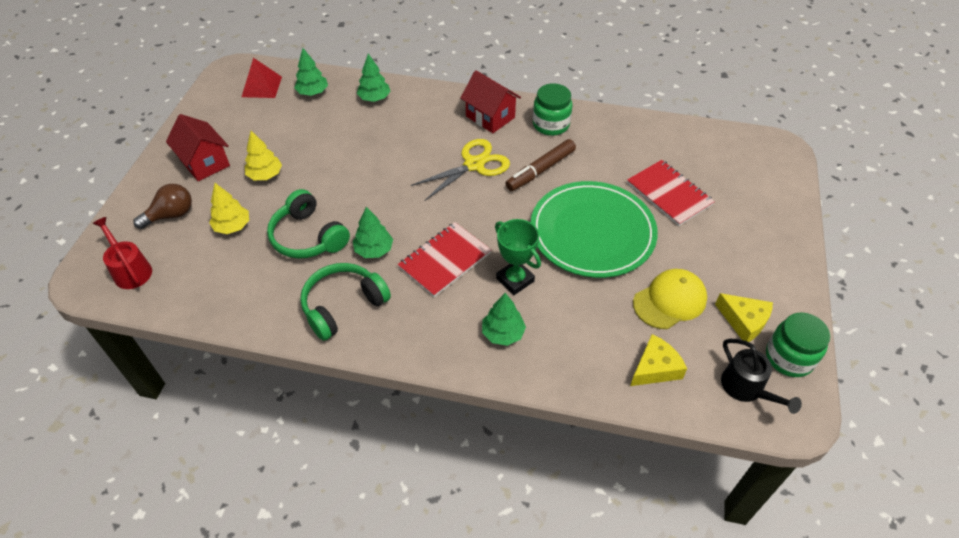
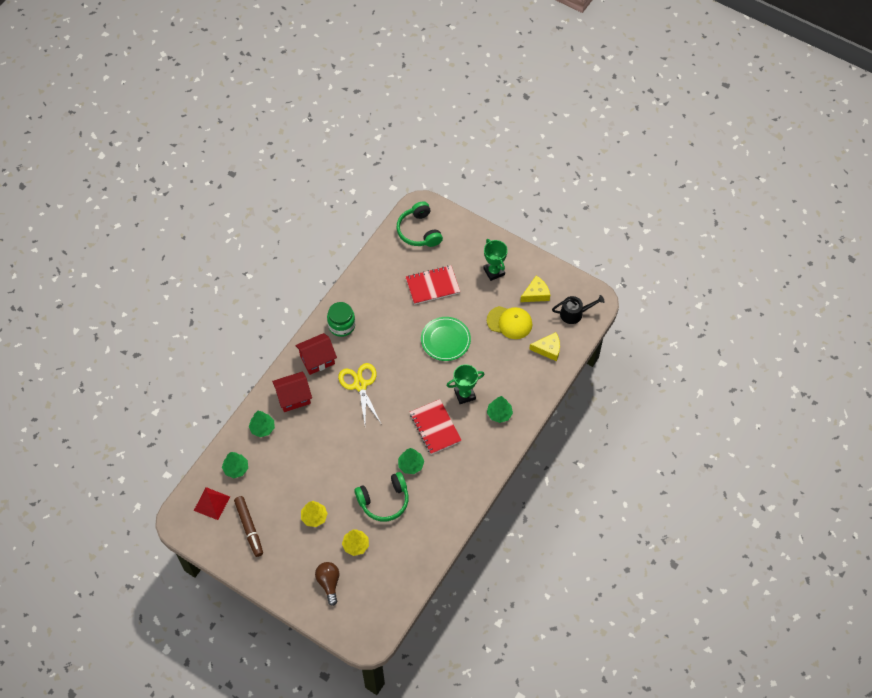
camera: 70 degrees left, 10 degrees up
(130, 270) = (370, 612): red watering can -> none
(205, 163) = (284, 555): red house -> red house (293, 397)
(343, 306) = (448, 492): green headphones -> green headphones (419, 231)
(540, 170) = (382, 348): brown marker -> brown marker (249, 528)
(592, 232) = (445, 340): green plate -> green plate, size x0.62
(655, 368) = (548, 349): yellow cheese -> yellow cheese turned 105 degrees clockwise
(670, 301) = (509, 322): yellow cap -> yellow cap turned 120 degrees clockwise
(743, 256) = (494, 271): none -> green trophy
(789, 358) = (565, 285): green jar -> none

